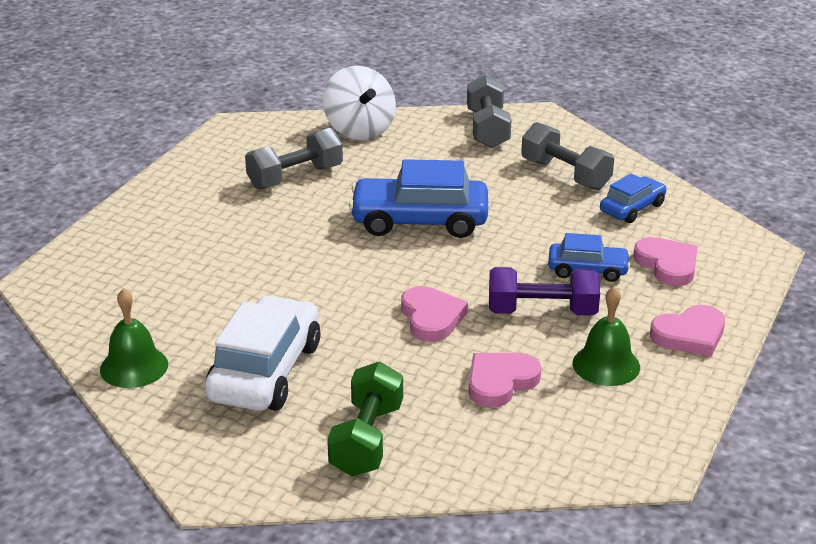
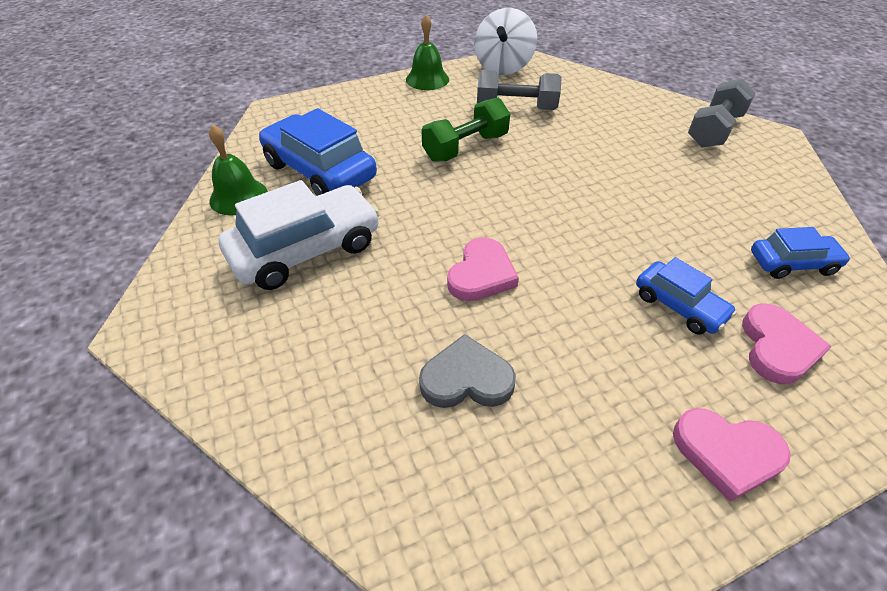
camera: 40 degrees right, 15 degrees up
(359, 130) = (604, 92): white spinning top -> white spinning top (503, 67)
(367, 439) = (292, 363): green dumbbell -> green dumbbell (465, 147)
(419, 221) = (570, 182): blue car -> blue car (320, 171)
(500, 382) = (466, 379): pink heart -> grey heart
(542, 312) = (587, 325): purple dumbbell -> none
(565, 174) = (750, 199): grey dumbbell -> none
(606, 365) = (591, 429): green bell -> green bell (427, 79)

